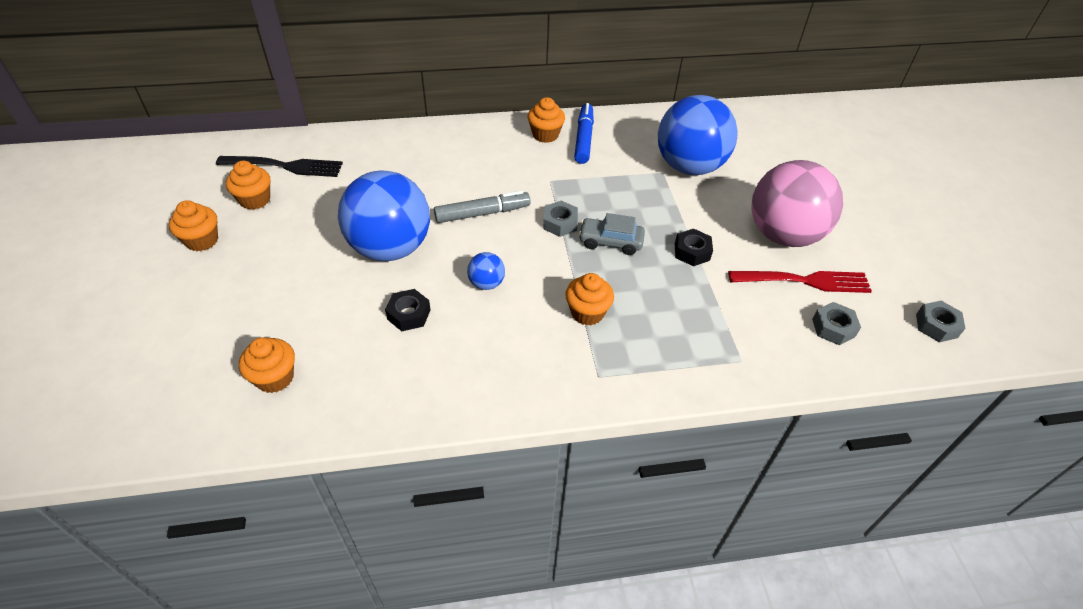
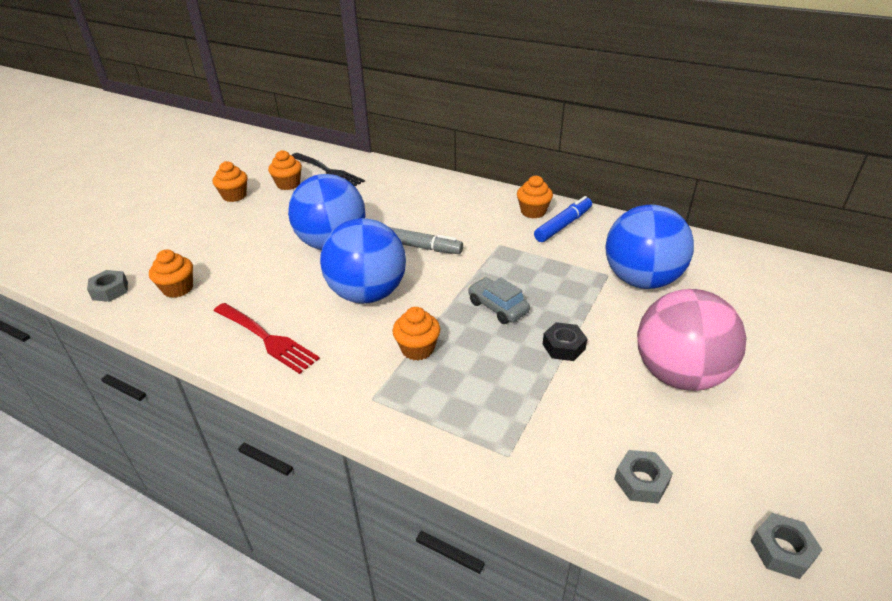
camera: 40 degrees right, 10 degrees down
(409, 314) = (294, 289): black nut -> none
(486, 283) = (367, 294): blue ball -> blue ball, size x2.41
(560, 223) = (471, 277): grey nut -> grey nut (110, 290)
(803, 281) = (655, 424): red fork -> red fork (266, 338)

